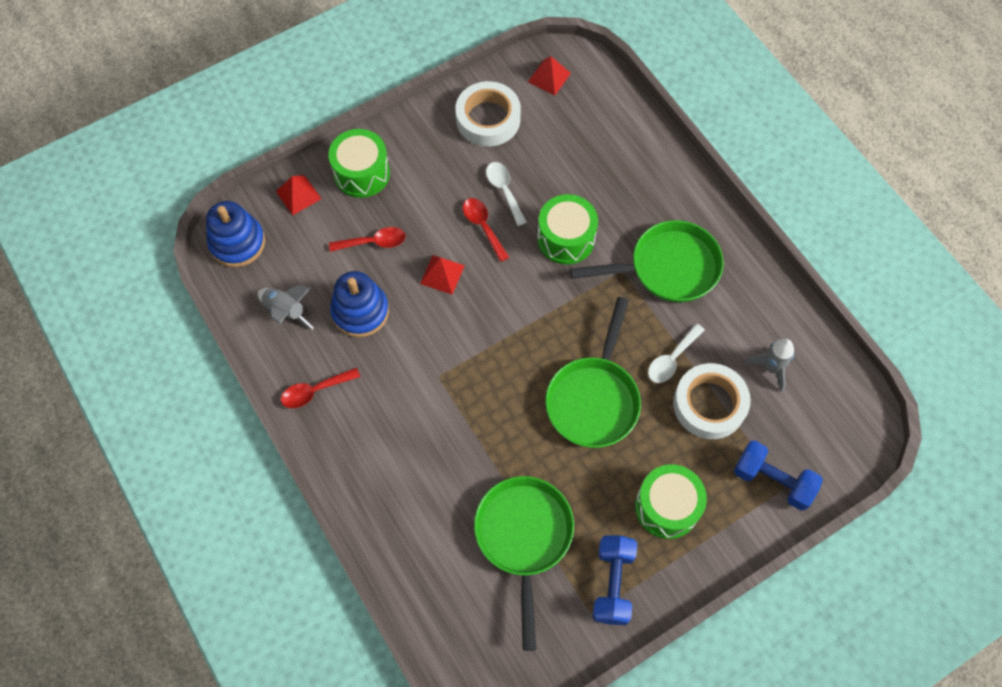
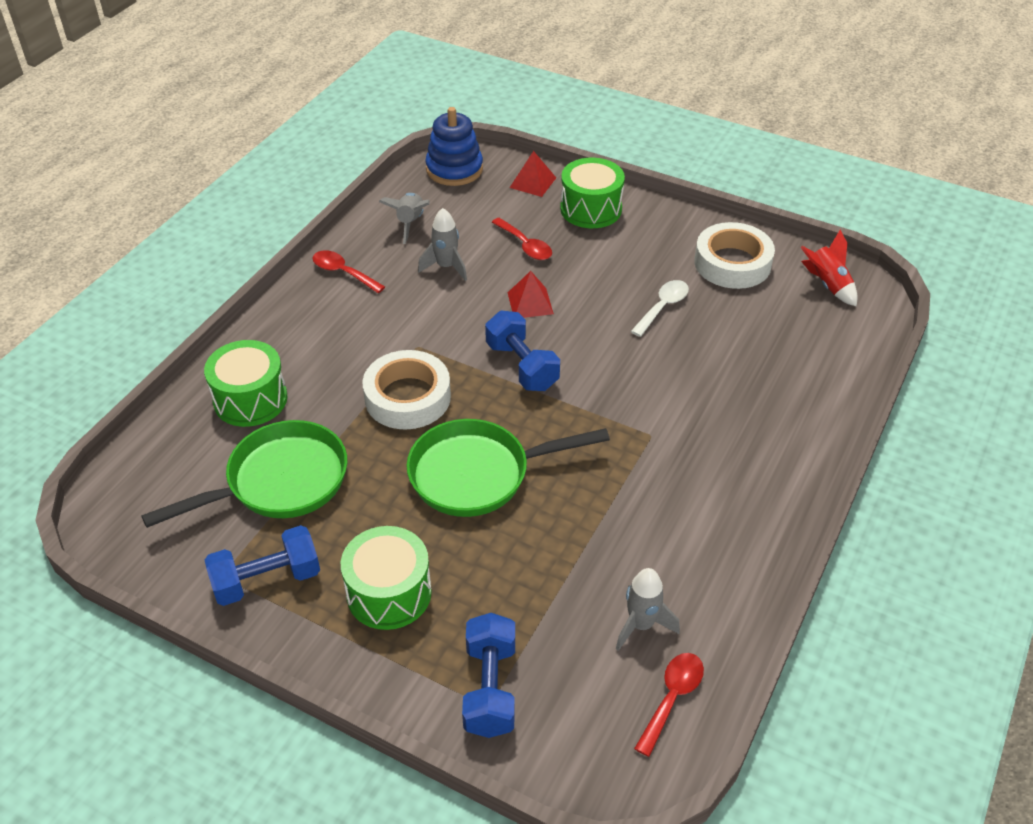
camera: 60 degrees right, 20 degrees down
(360, 311) = (446, 267): blue stacking toy -> grey rocket
(483, 226) = (608, 309): red spoon -> red spoon (672, 698)
(506, 316) = (522, 366): none -> blue dumbbell
(549, 77) = (827, 285): red pyramid -> red rocket
(566, 238) = (650, 374): green drum -> green drum (250, 399)
(667, 268) = (689, 472): green pan -> none
(672, 359) = (578, 523): white spoon -> none
(709, 404) = (546, 582): white tape -> white tape (407, 397)

